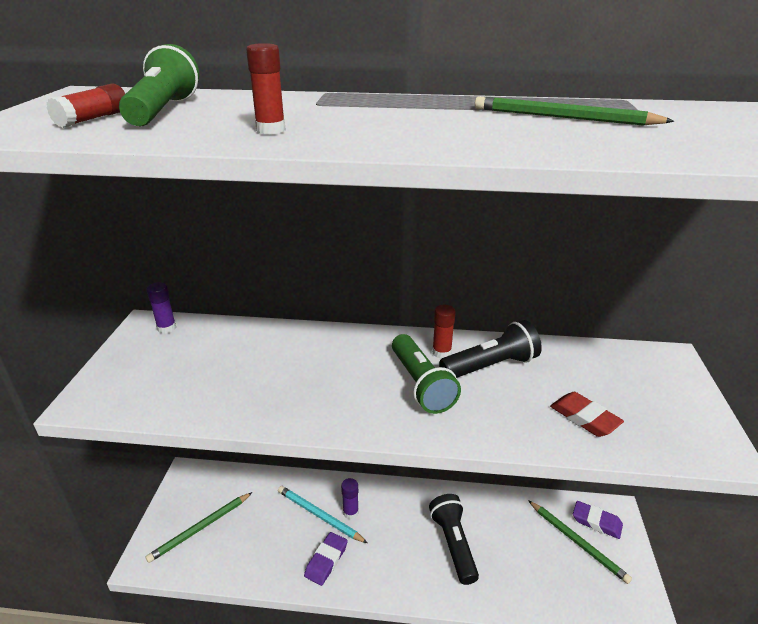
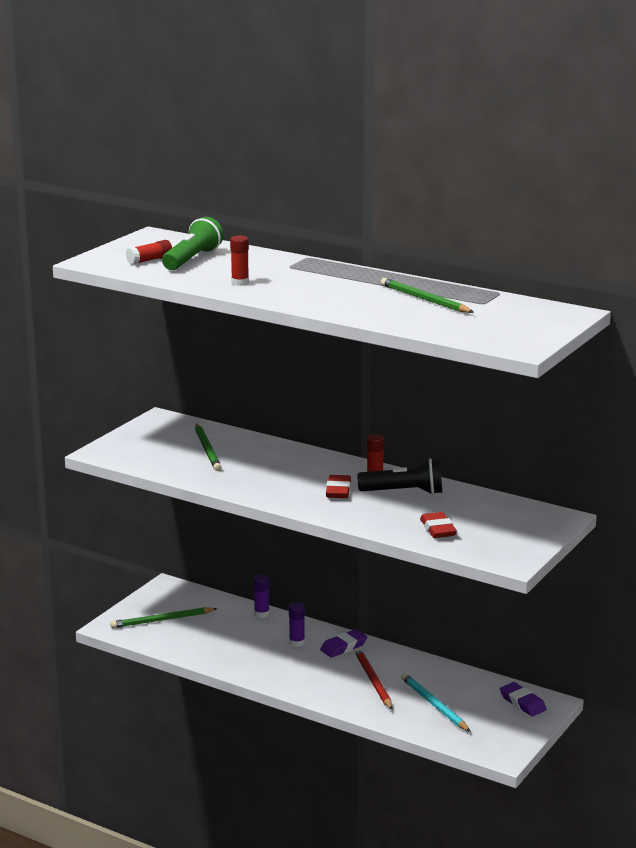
camera: 25 degrees right, 10 degrees down
(166, 328) = (174, 423): purple glue stick -> purple glue stick (261, 614)
(319, 515) = (267, 637): turquoise pencil -> turquoise pencil (434, 705)
(326, 560) = (255, 662): purple eraser -> purple eraser (343, 647)
(421, 385) = (338, 490): green flashlight -> red eraser
(453, 544) = (373, 681): black flashlight -> red pencil
(577, 542) = (489, 708): green pencil -> green pencil (207, 449)

